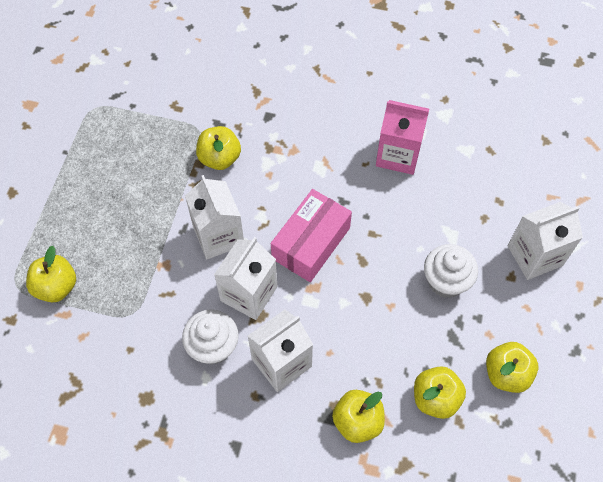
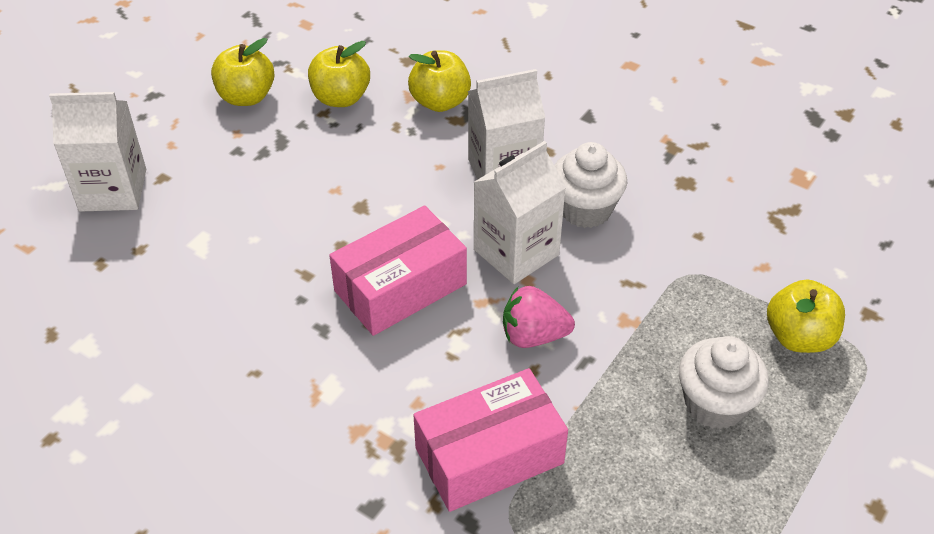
camera: 160 degrees left, 15 degrees down
(218, 236) = (533, 336): white carton -> pink strawberry
(219, 158) = (489, 456): yellow apple -> pink box
(398, 154) = (194, 370): pink carton -> none
(446, 281) = (247, 195): white cupcake -> white cupcake (715, 404)

